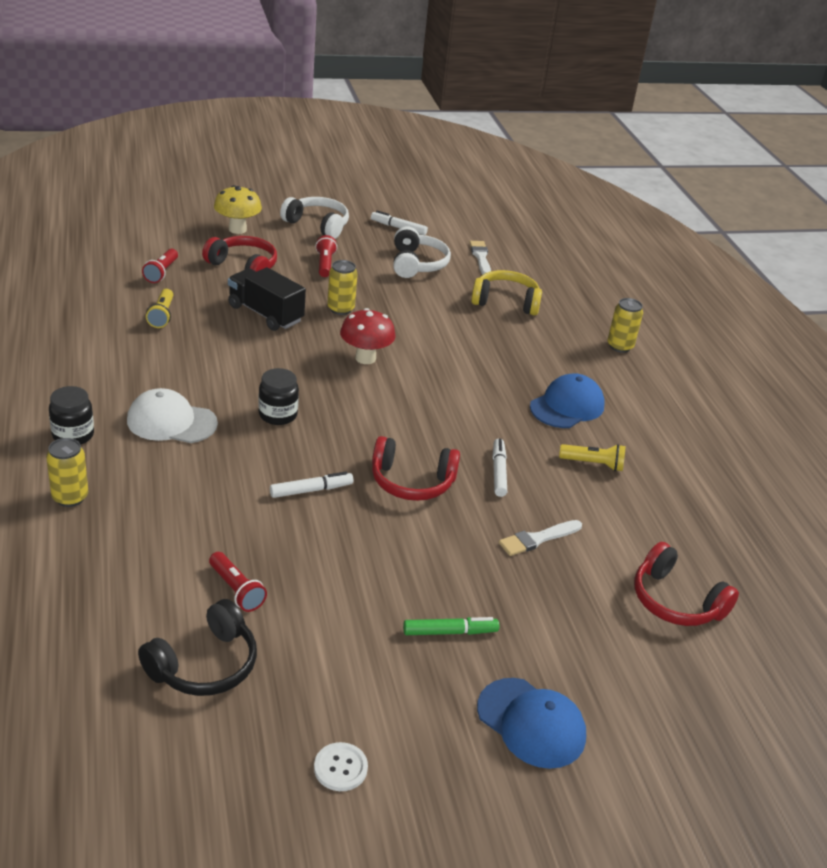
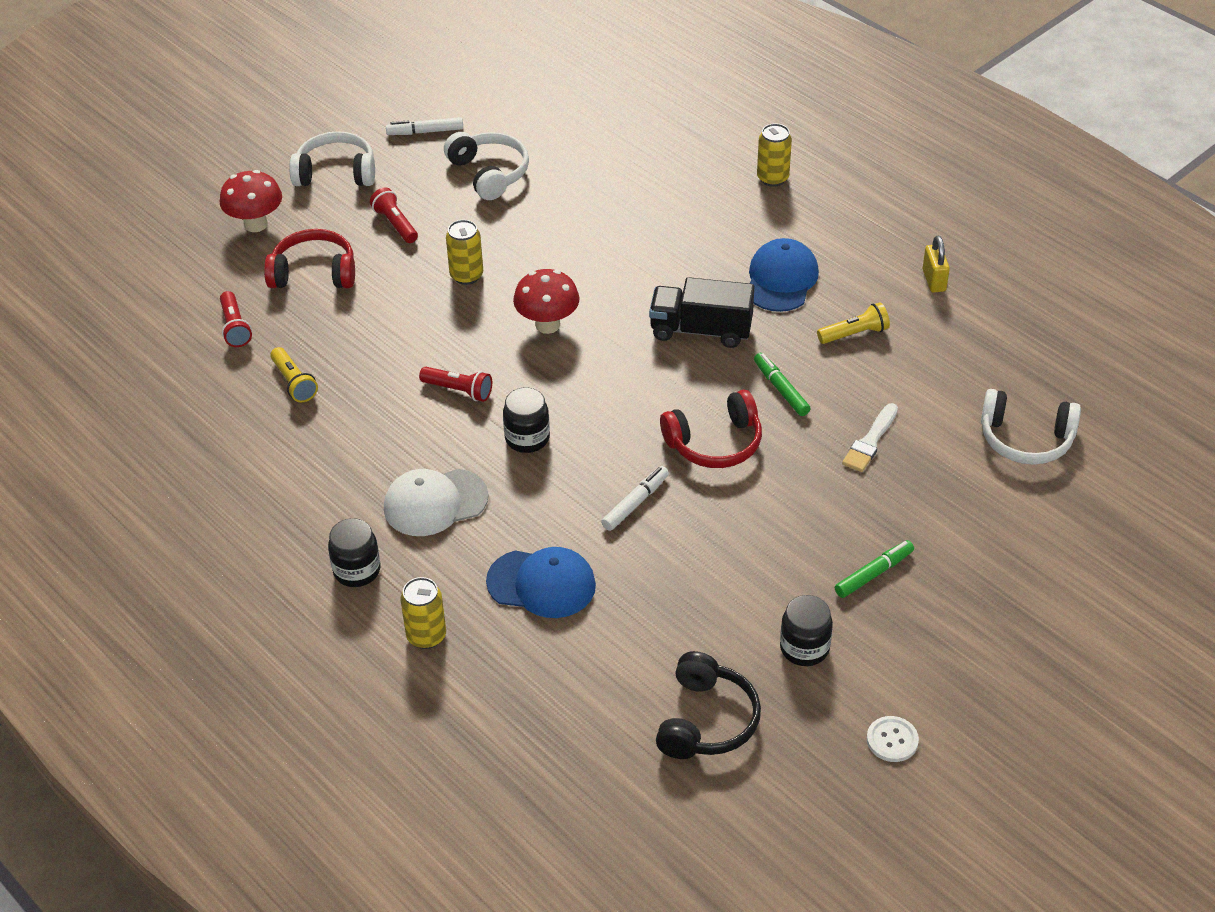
camera: 25 degrees left, 10 degrees up
(236, 590) = (666, 639): red flashlight -> red flashlight (459, 390)
(237, 229) = (256, 224): yellow mushroom -> red mushroom
(265, 314) = (397, 323): black truck -> black truck (701, 330)
(337, 655) = (804, 648): none -> black jar
(481, 257) = (546, 130): white brush -> none
(498, 472) = (781, 389): white marker -> green marker
(505, 302) = (620, 178): yellow headphones -> none
(531, 723) = (1000, 616): blue cap -> blue cap (541, 584)
(676, 601) = (1025, 439): red headphones -> white headphones
(692, 459) = (934, 280): none -> yellow padlock

